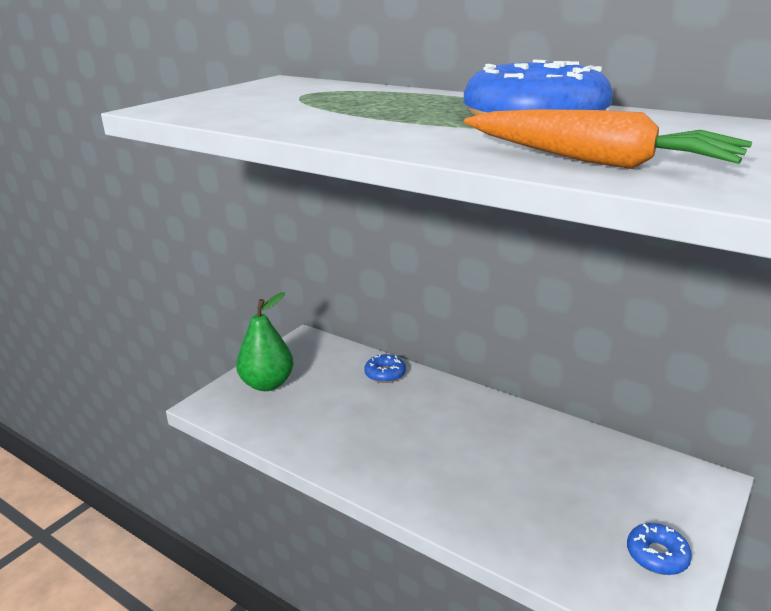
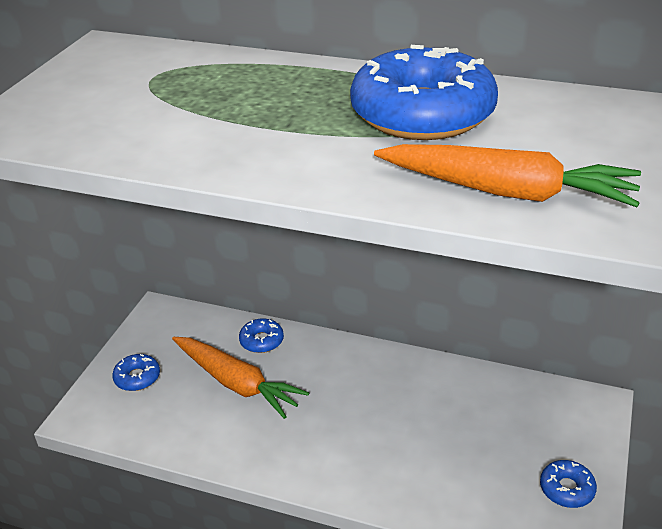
camera: 15 degrees left, 10 degrees up
(267, 384) = (137, 377): green pear -> blue donut
(351, 402) = (237, 383): none -> orange carrot

